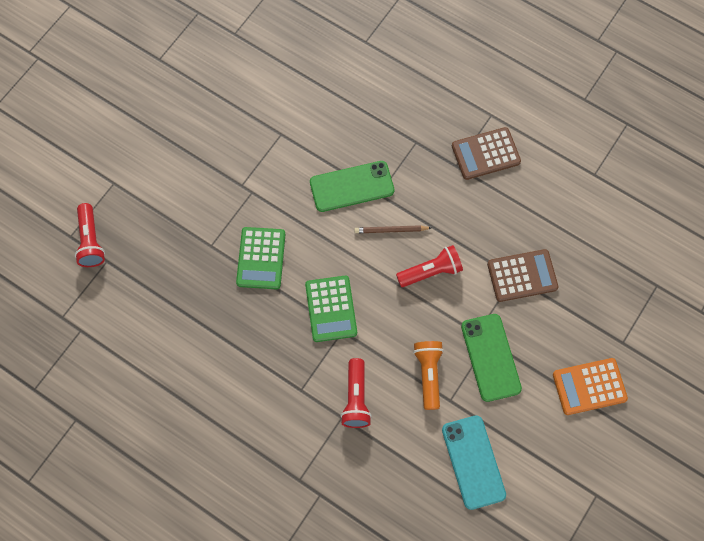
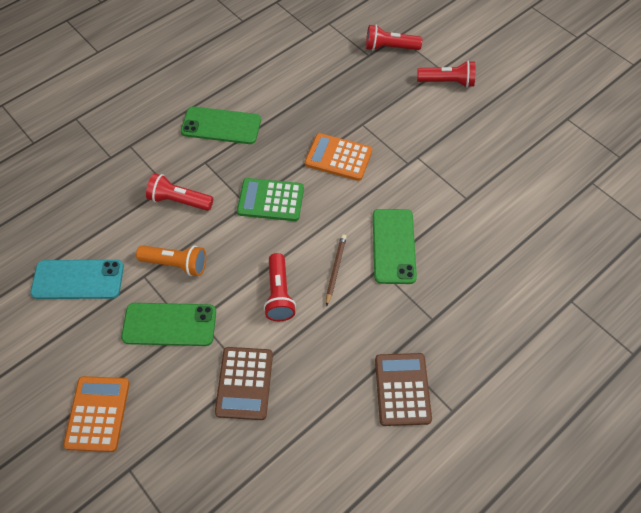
camera: 105 degrees right, 10 degrees down
(132, 174) = (447, 82): none -> red flashlight
(247, 389) = (221, 126): none -> green phone
(261, 258) = (338, 157): green calculator -> orange calculator

